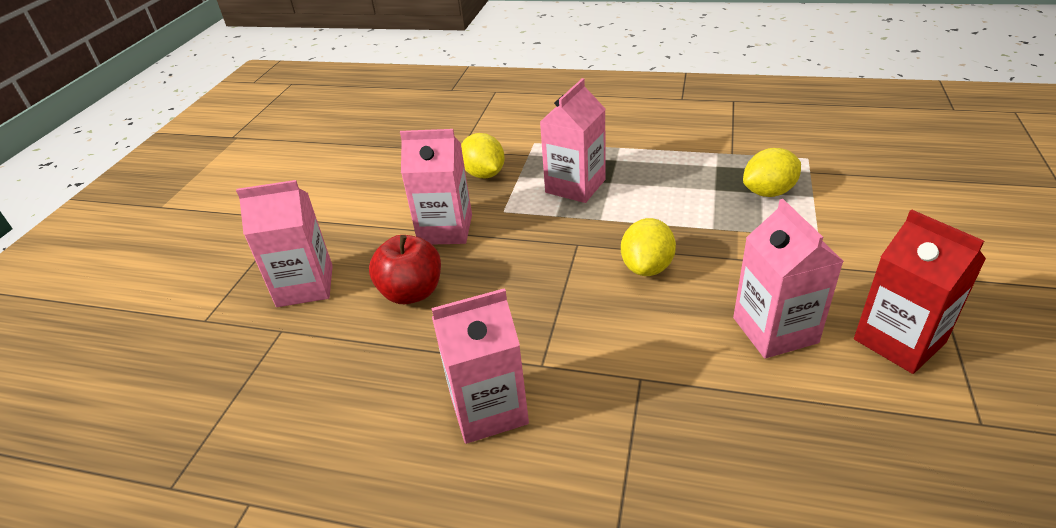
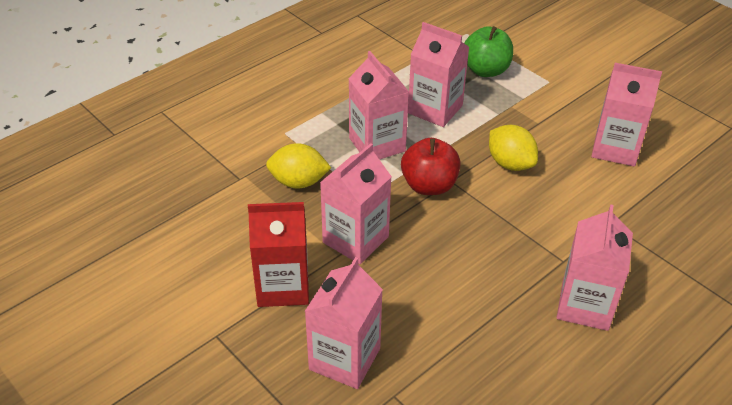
camera: 60 degrees left, 5 degrees up
(411, 292) = (421, 294): red apple -> red apple (429, 185)
(665, 192) = (435, 109): none -> pink carton
(768, 192) = (485, 70): yellow lemon -> green apple
(899, 341) = (659, 113): red carton -> red carton (283, 286)

